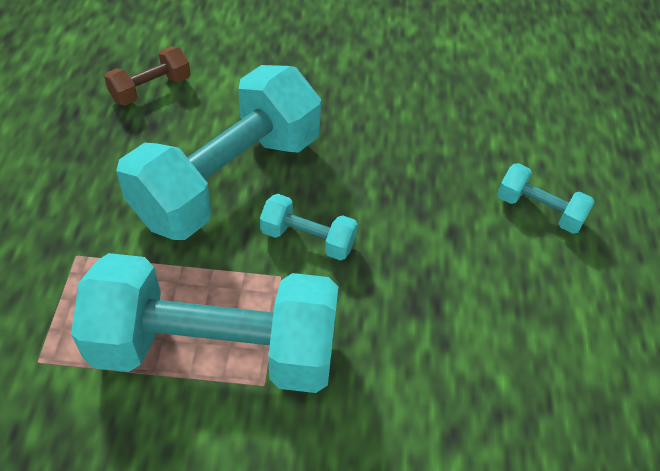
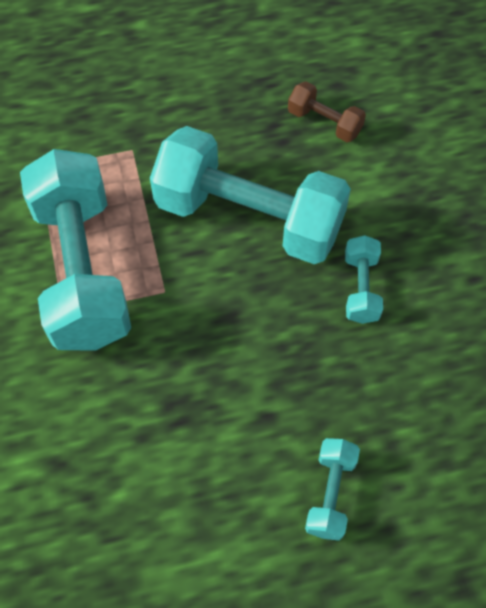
camera: 75 degrees right, 10 degrees up
(308, 239) = (210, 299): turquoise dumbbell -> turquoise dumbbell (360, 288)

